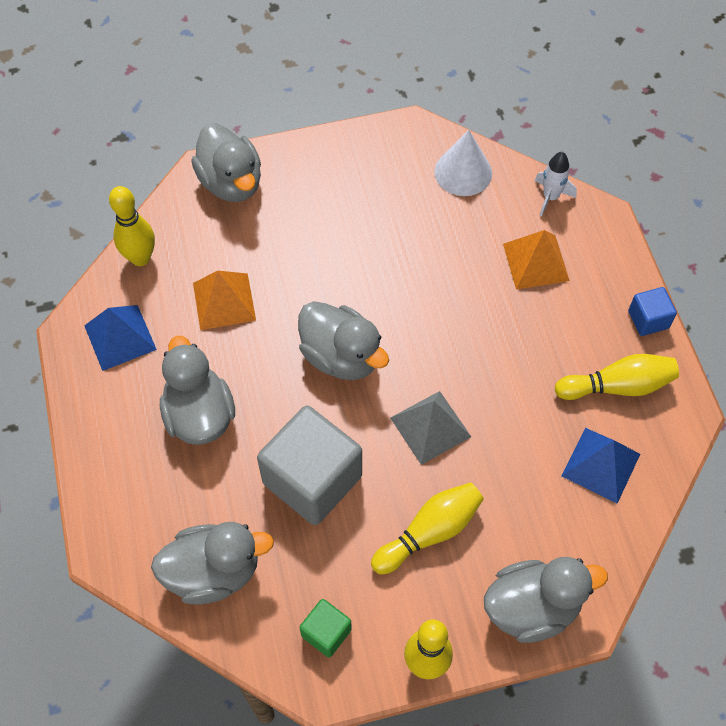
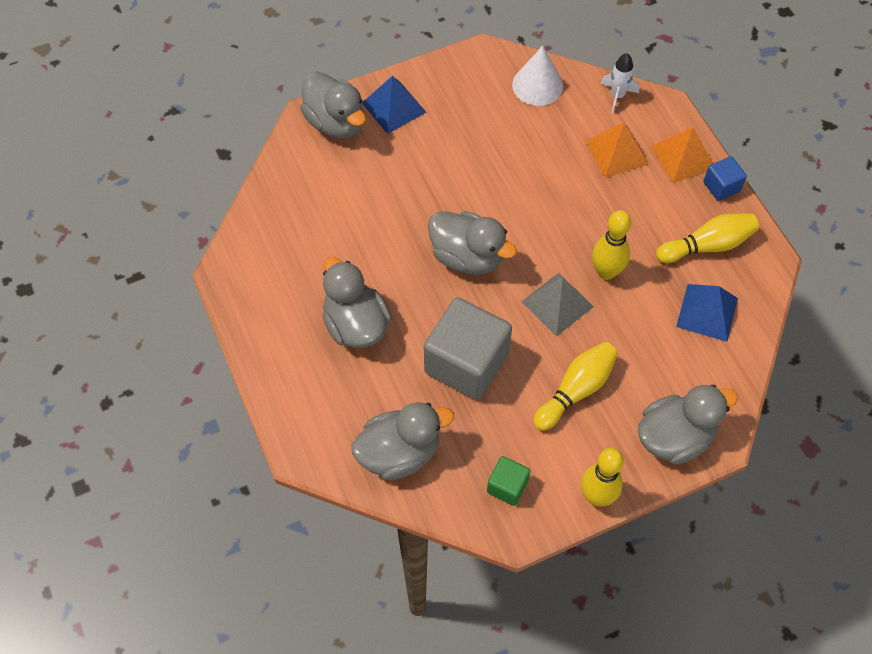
camera: 10 degrees left, 0 degrees up
(120, 337) = (269, 270): blue pyramid -> blue pyramid (394, 107)
(140, 258) = (271, 199): yellow bowling pin -> yellow bowling pin (606, 272)
(224, 301) = (354, 225): orange pyramid -> orange pyramid (683, 157)

